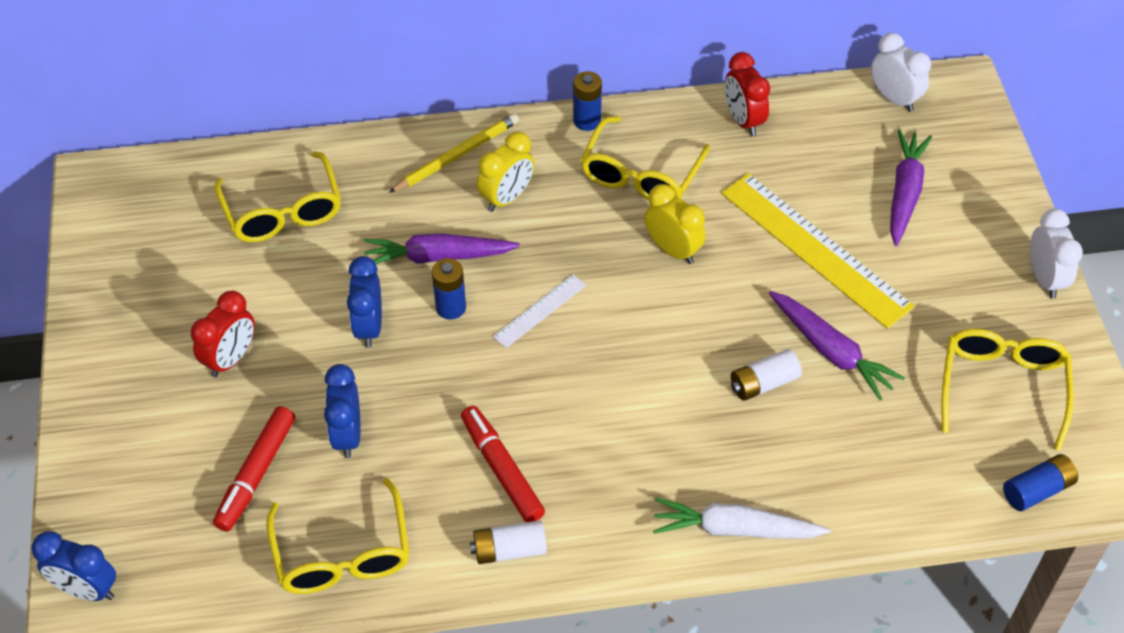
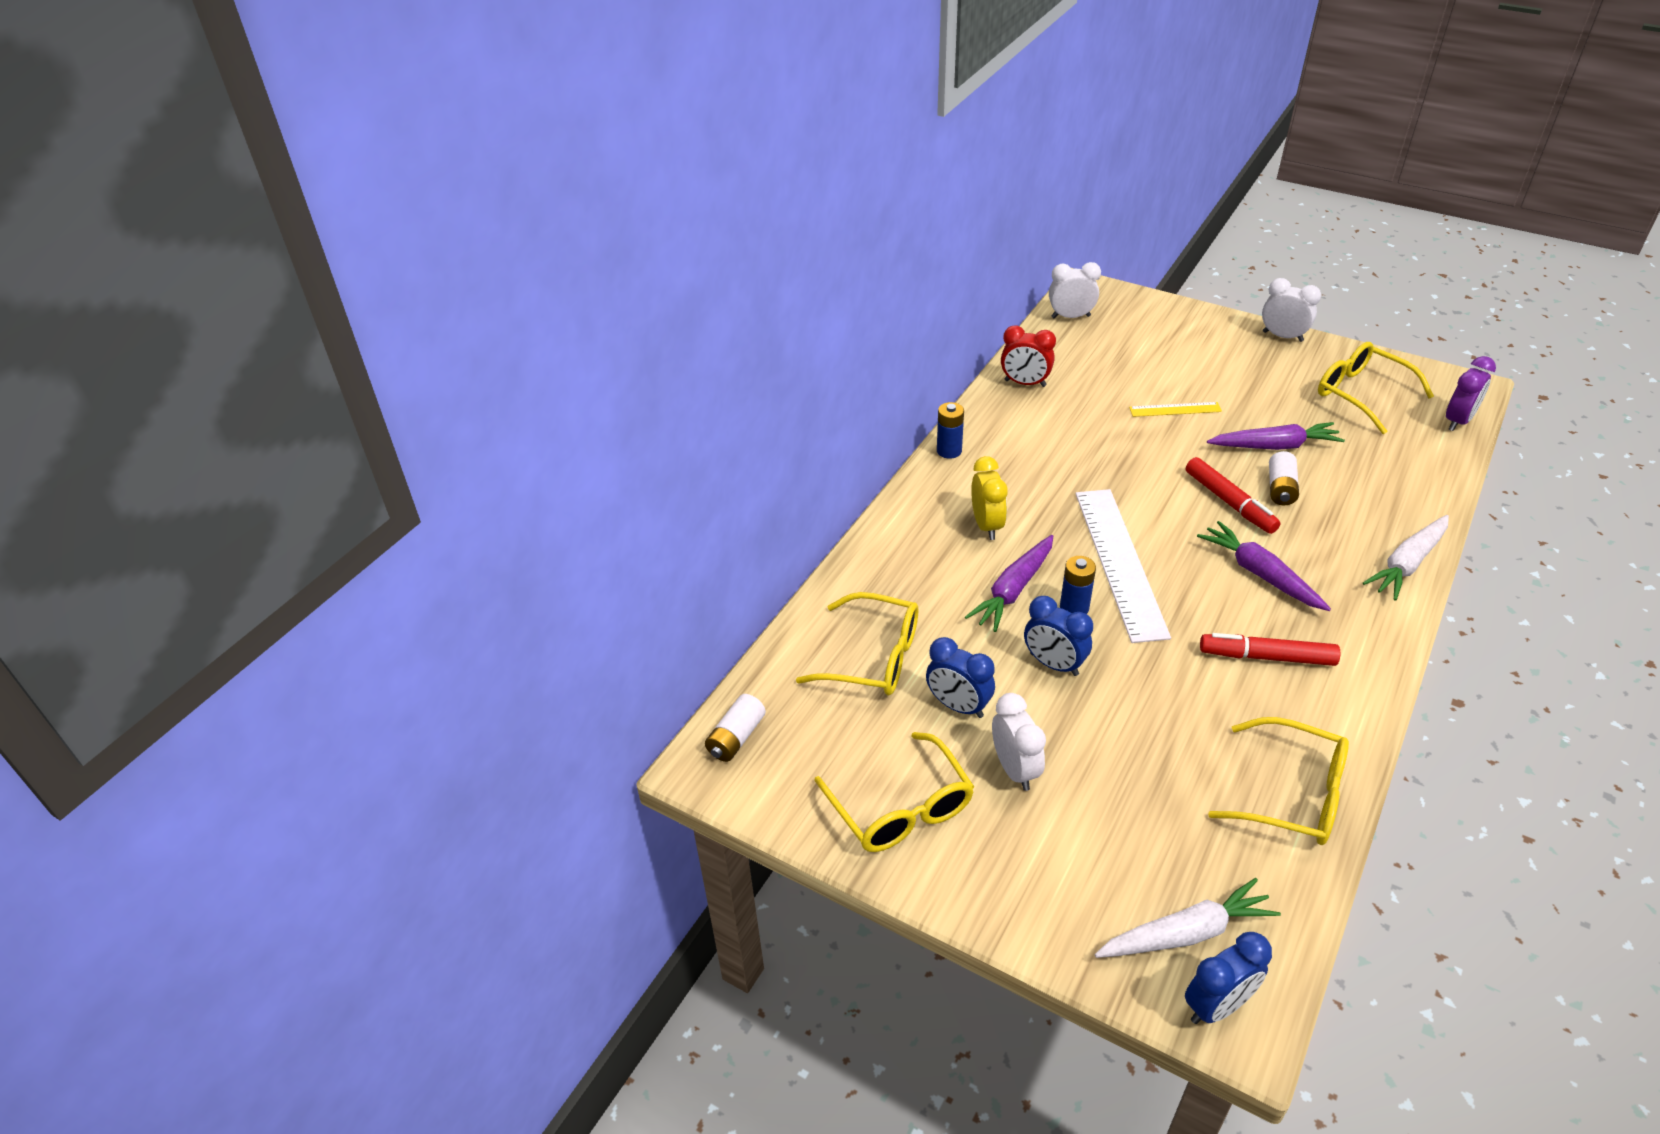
camera: 50 degrees left, 10 degrees down
(143, 541) = (1186, 933): none -> white carrot
(231, 359) = (1015, 769): red clock -> white clock
(256, 474) = (1162, 812): red marker -> red marker (1229, 502)
(347, 435) = (1163, 732): blue clock -> blue clock (958, 706)
(457, 155) = (915, 530): yellow pencil -> none
(509, 550) = (1352, 690): white battery -> white battery (736, 737)
(539, 311) = (1119, 562): white ruler -> white ruler, size x2.11
(641, 174) = (1029, 450): yellow glasses -> yellow glasses (900, 807)
(673, 250) = (1118, 470): yellow clock -> none
(815, 248) = (1175, 409): yellow ruler -> yellow ruler, size x0.47
(904, 193) = (1159, 351): purple carrot -> purple carrot (1260, 574)
(1037, 490) = (1458, 421): blue battery -> purple clock

